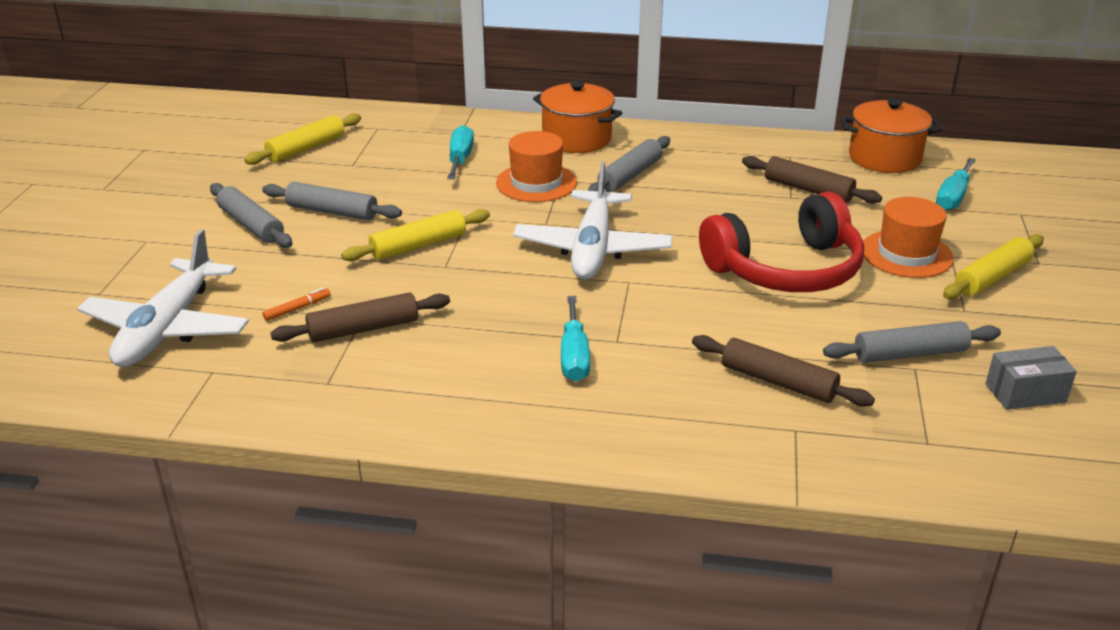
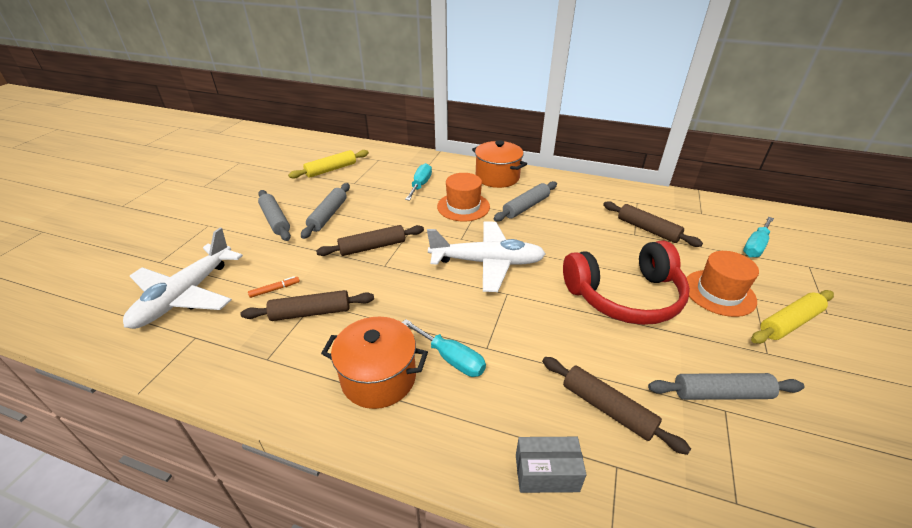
camera: 10 degrees right, 5 degrees up
(332, 211) = (328, 215): grey rolling pin -> grey rolling pin turned 75 degrees clockwise
(418, 245) = (372, 247): yellow rolling pin -> brown rolling pin
(574, 356) = (451, 358): turquoise screwdriver -> turquoise screwdriver turned 60 degrees counterclockwise
(592, 249) = (487, 262): white plane -> white plane turned 105 degrees counterclockwise
(884, 158) = (704, 210): orange pot -> orange pot (379, 378)
(1025, 393) = (827, 454): grey box -> grey box (546, 473)

